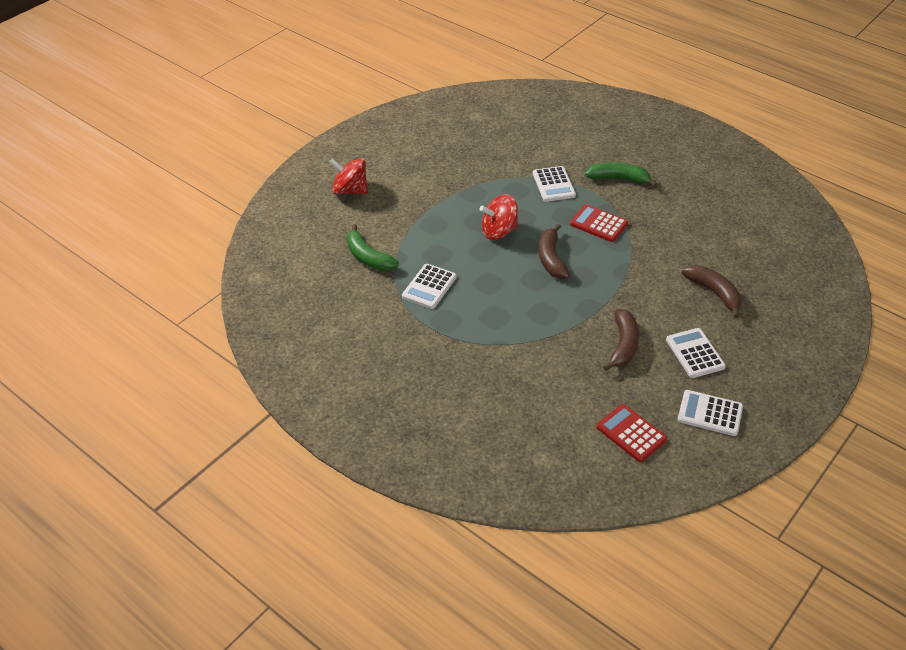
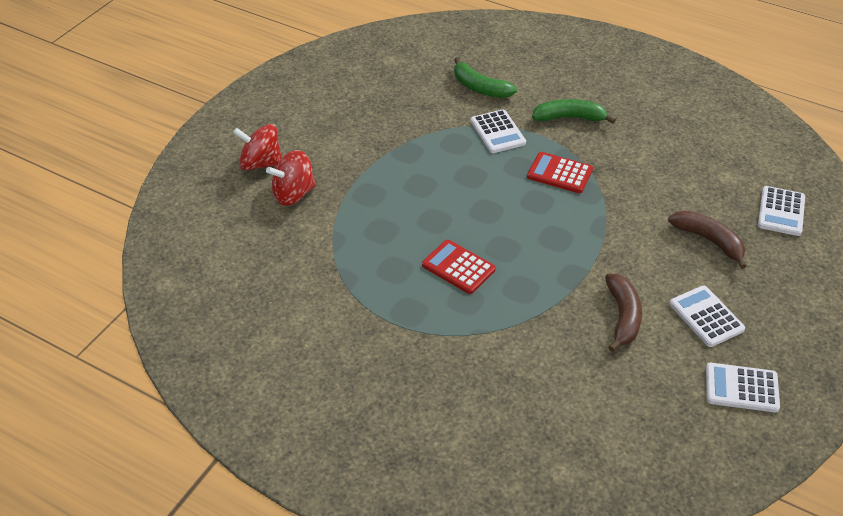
camera: 10 degrees left, 0 degrees up
(368, 257) = (299, 243): green banana -> green banana (480, 88)
(429, 287) = (380, 272): white calculator -> white calculator (781, 211)
(499, 231) = (447, 194): red spinning top -> red spinning top (293, 194)
(551, 258) = (515, 221): brown banana -> none
(631, 433) = (658, 425): red calculator -> red calculator (458, 267)

